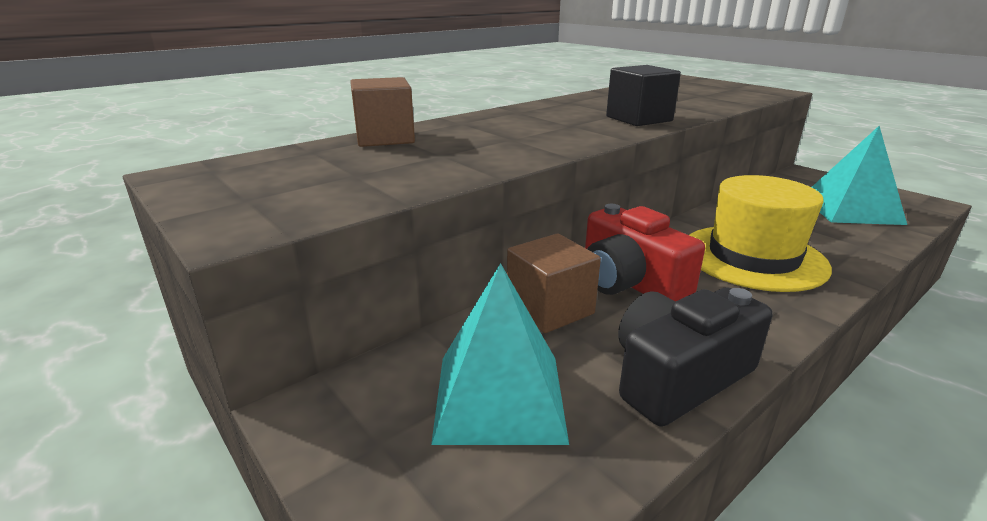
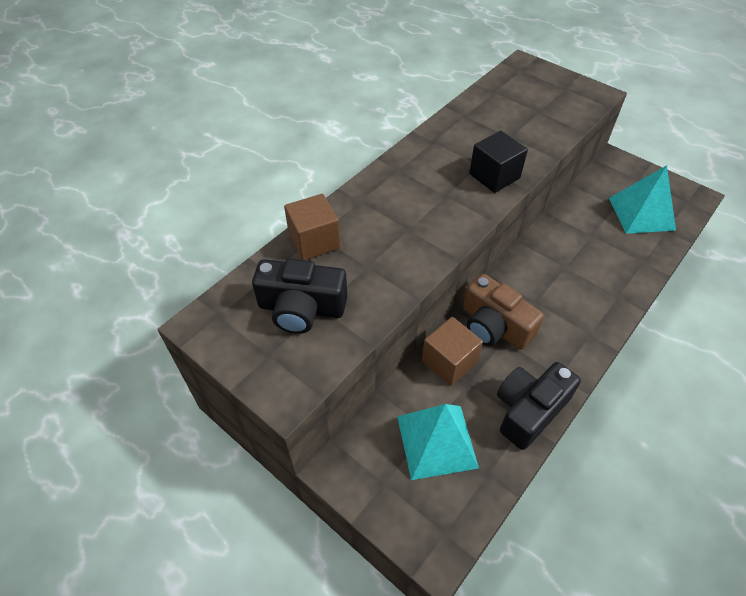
camera: 10 degrees left, 25 degrees up
(328, 173) = (301, 308): none -> black camera
(629, 282) = (494, 326): red camera -> brown camera
(753, 257) = (571, 286): yellow hat -> none

